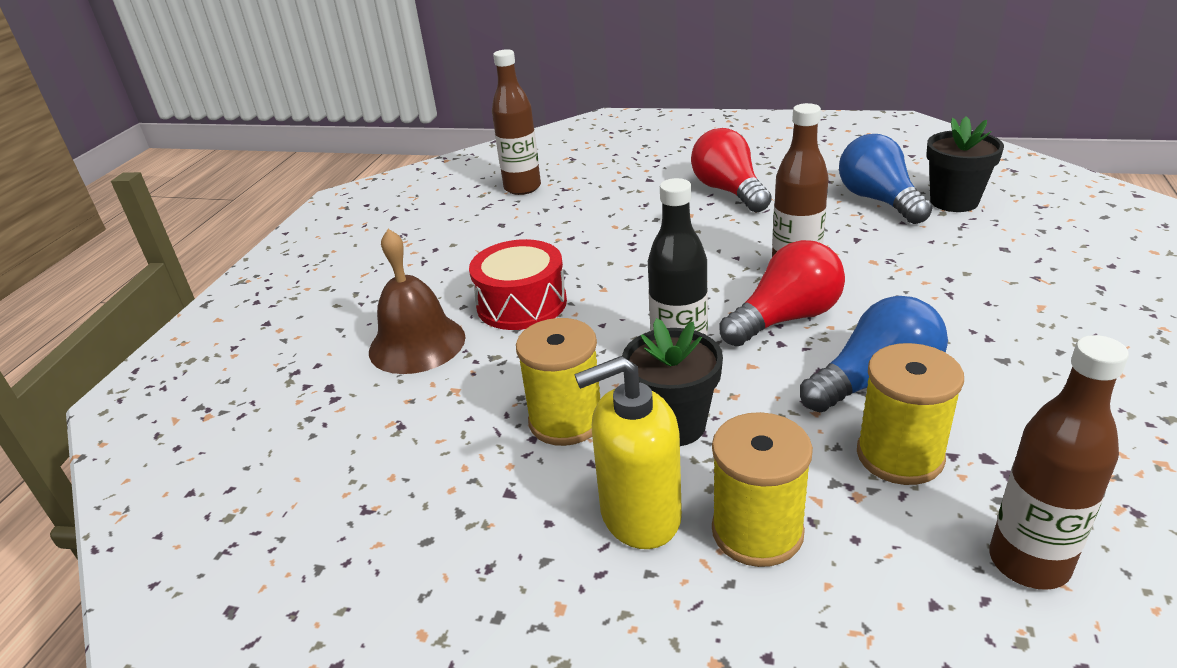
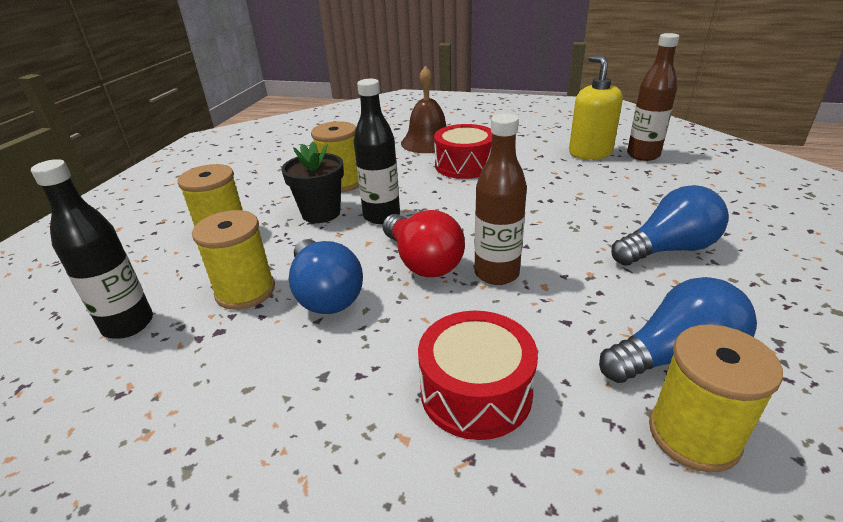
camera: 90 degrees right, 0 degrees up
(639, 515) = (258, 203): yellow soap dispenser -> yellow soap dispenser (590, 153)
(729, 191) = (668, 249): red light bulb -> blue light bulb
(954, 201) = (693, 435): black flower pot -> yellow spool
(969, 277) = (476, 392): none -> red drum
(1028, 563) = (128, 324): brown bottle -> black bottle

